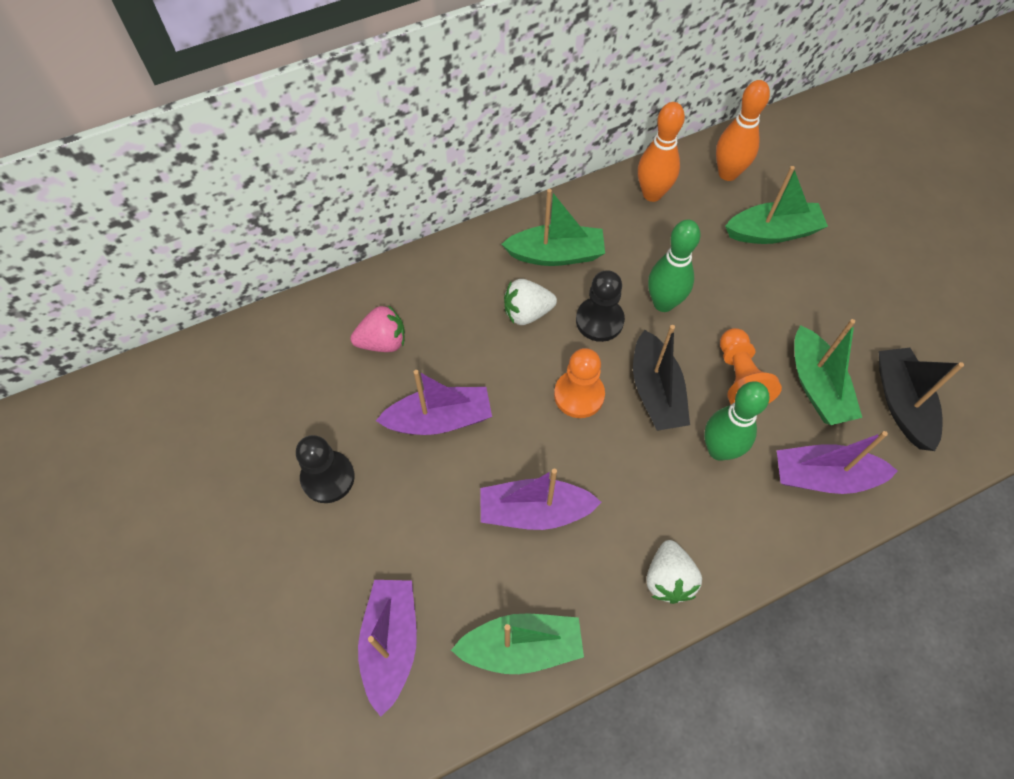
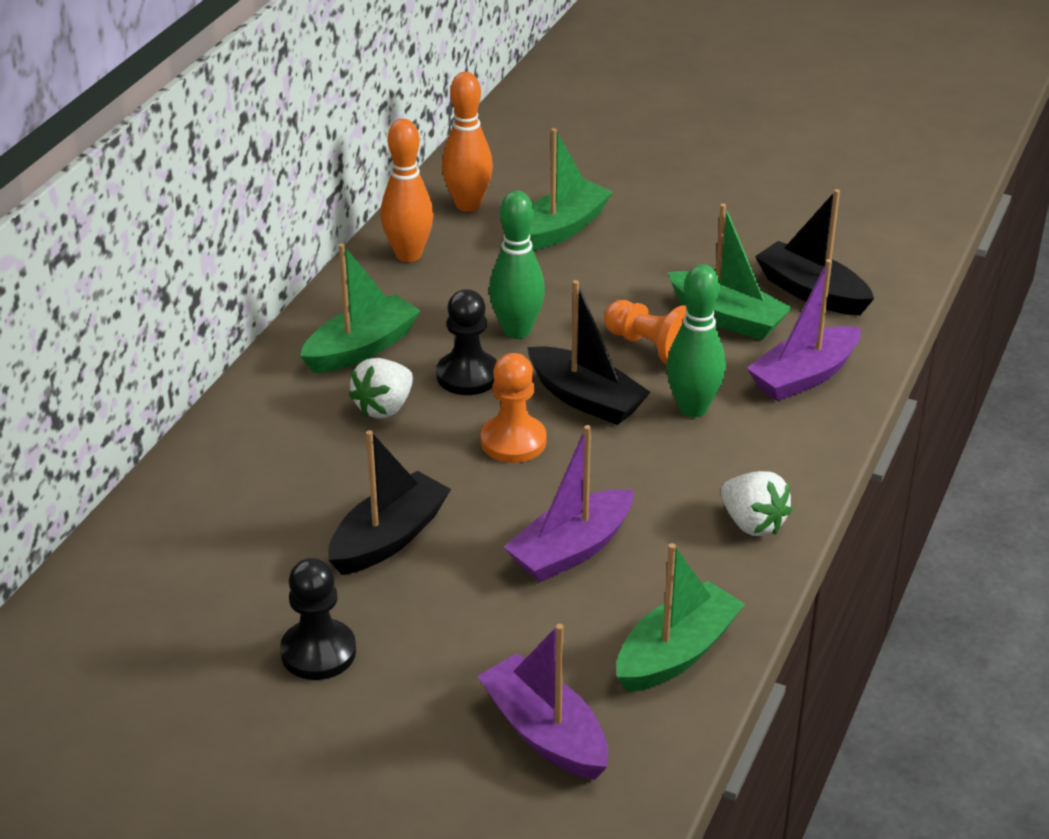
camera: 40 degrees left, 25 degrees down
(383, 342) = (248, 512): pink strawberry -> none
(439, 419) = (389, 538): purple boat -> black boat

